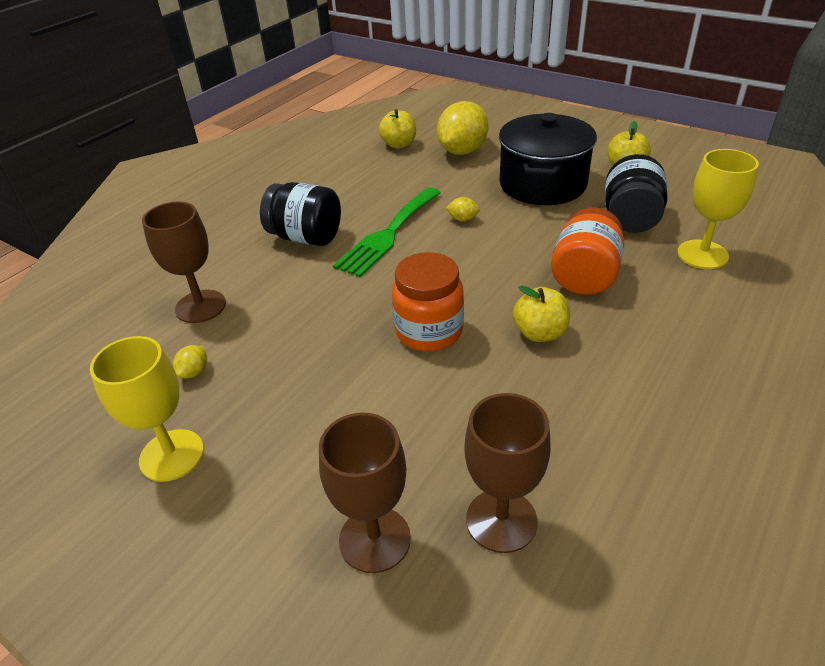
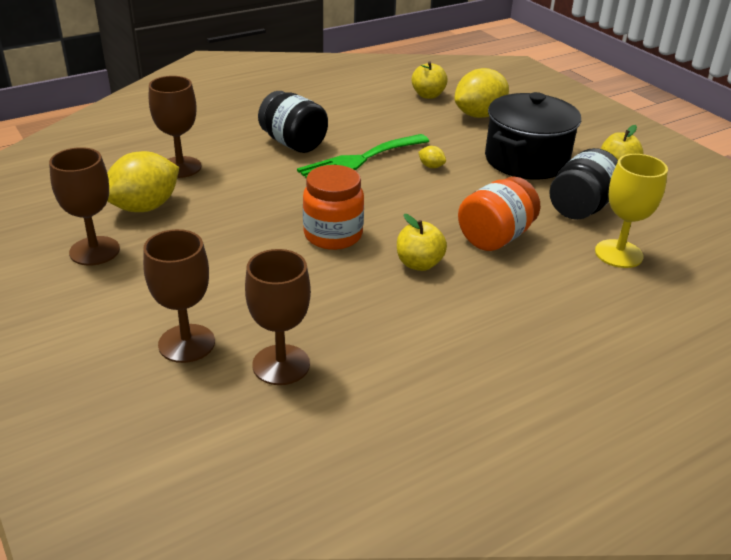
camera: 20 degrees right, 5 degrees down
(172, 455) = (94, 251): yellow goblet -> brown goblet
(194, 372) = (145, 207): yellow lemon -> yellow lemon, size x2.41

